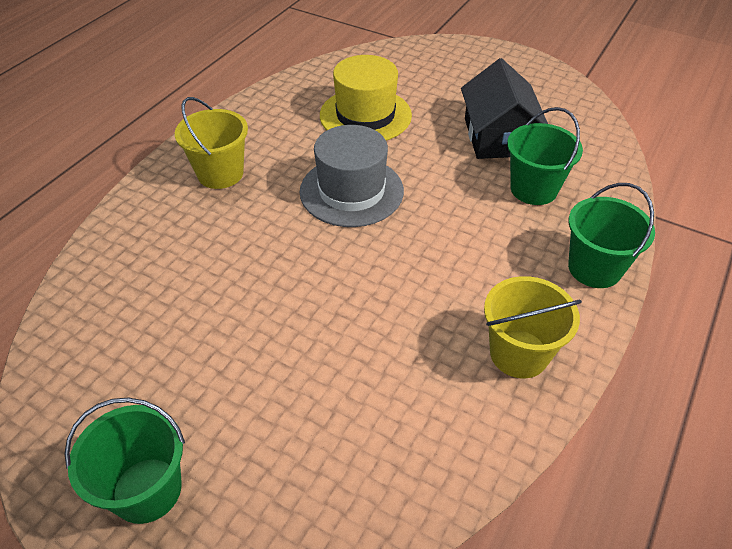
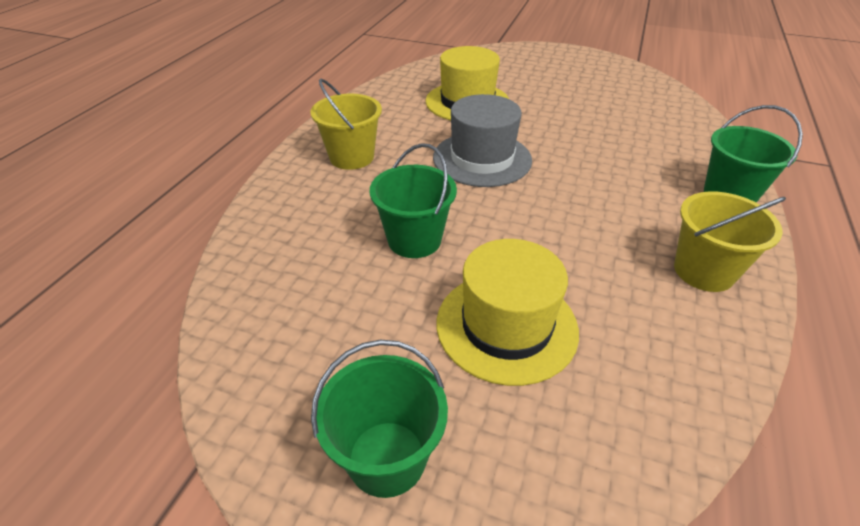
camera: 10 degrees left, 5 degrees down
(298, 383) = (506, 326): none -> yellow hat
(498, 137) = (591, 107): black house -> none
(533, 189) = (642, 142): green bucket -> green bucket (414, 240)

